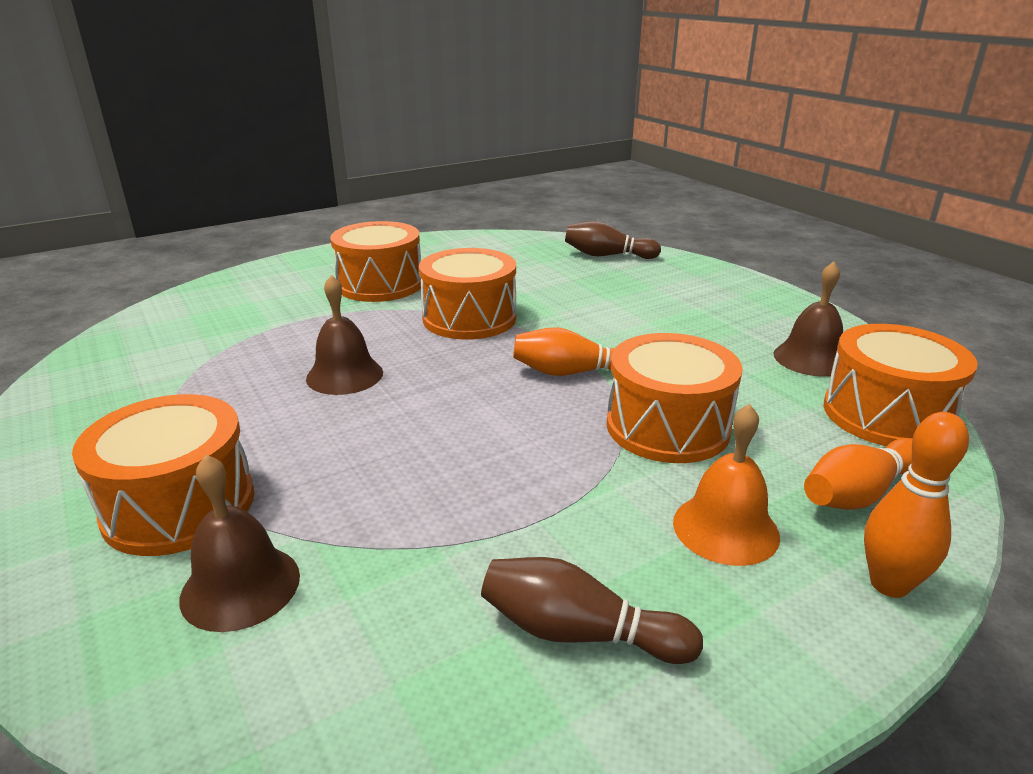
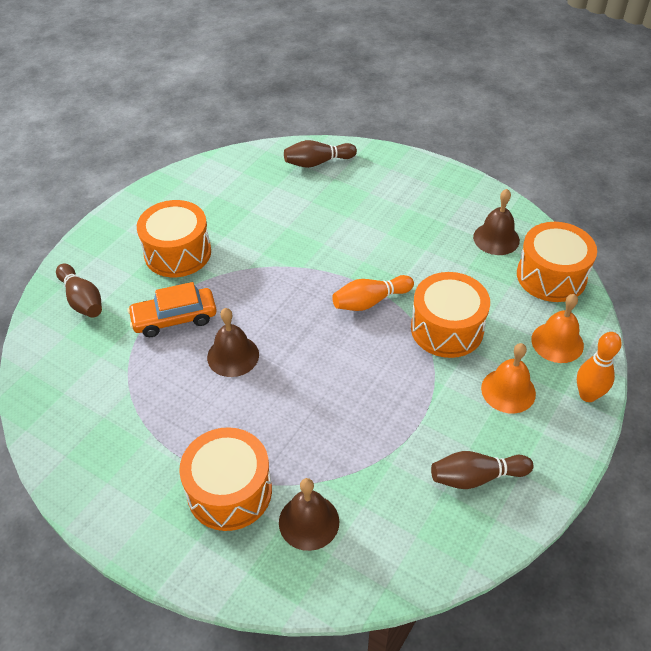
camera: 25 degrees left, 20 degrees up
(242, 294) = (82, 300): none -> brown bowling pin
(316, 329) = (174, 318): none -> orange car
(469, 318) = (270, 270): orange drum -> none
(858, 493) = (557, 342): orange bowling pin -> orange bell

